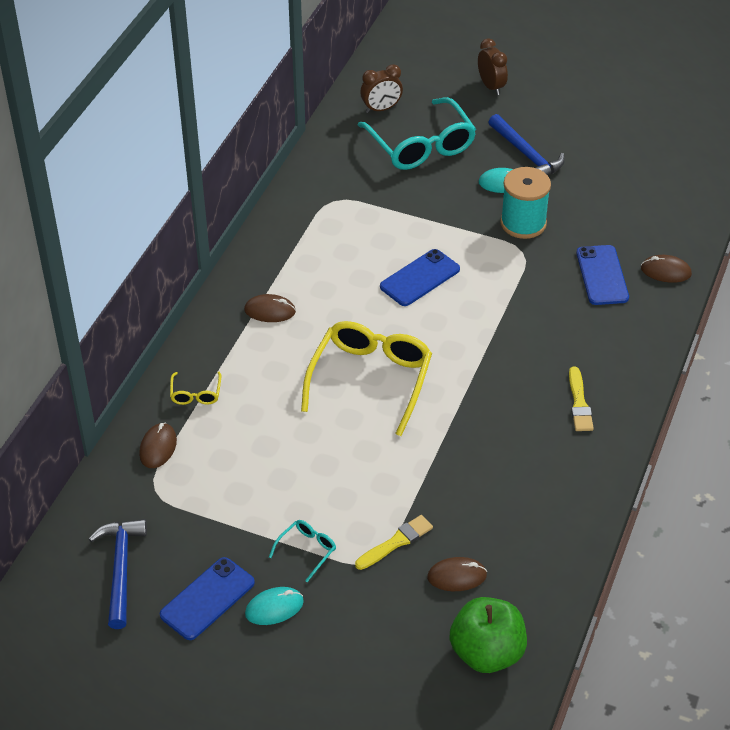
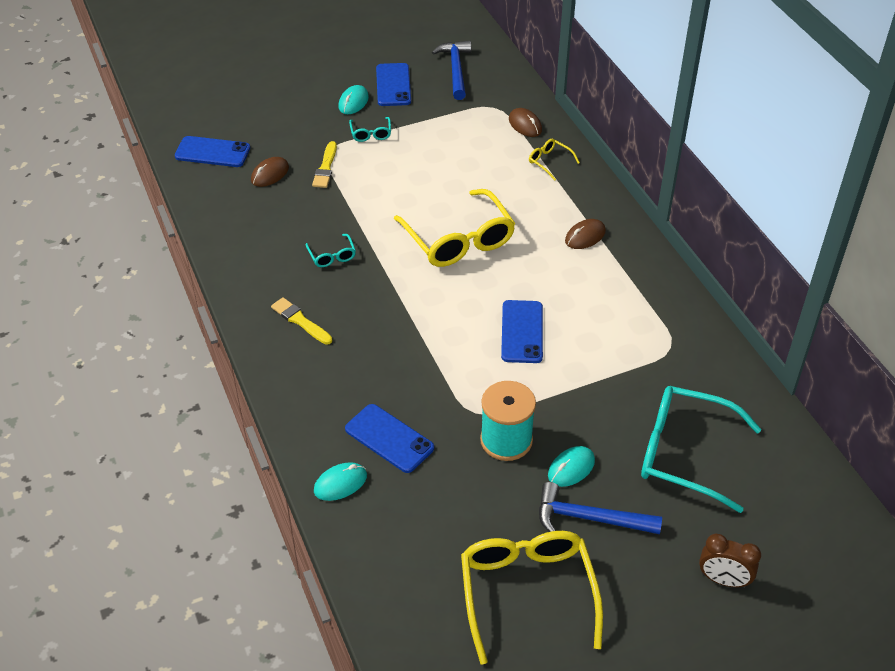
camera: 135 degrees right, 0 degrees up
(121, 568) = (456, 69): blue hammer -> blue hammer turned 135 degrees counterclockwise
(381, 109) = (770, 466): brown clock -> none
(487, 653) = (212, 152): green apple -> blue phone
(492, 442) = (332, 256): none -> turquoise glasses
(610, 148) = (527, 592): none -> yellow glasses
(665, 271) = (340, 483): brown mouse -> turquoise mouse

